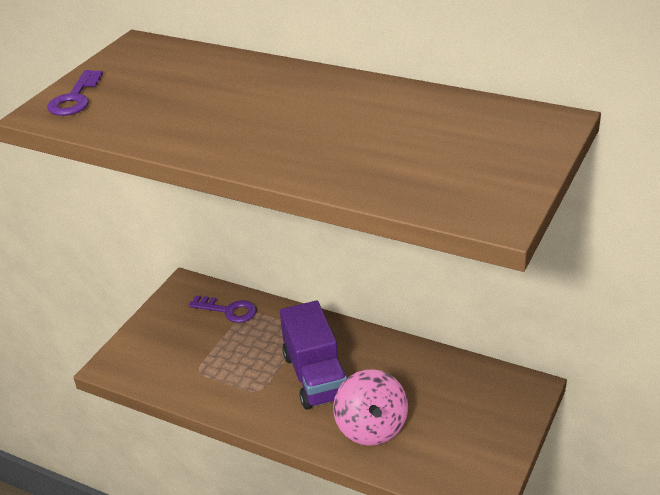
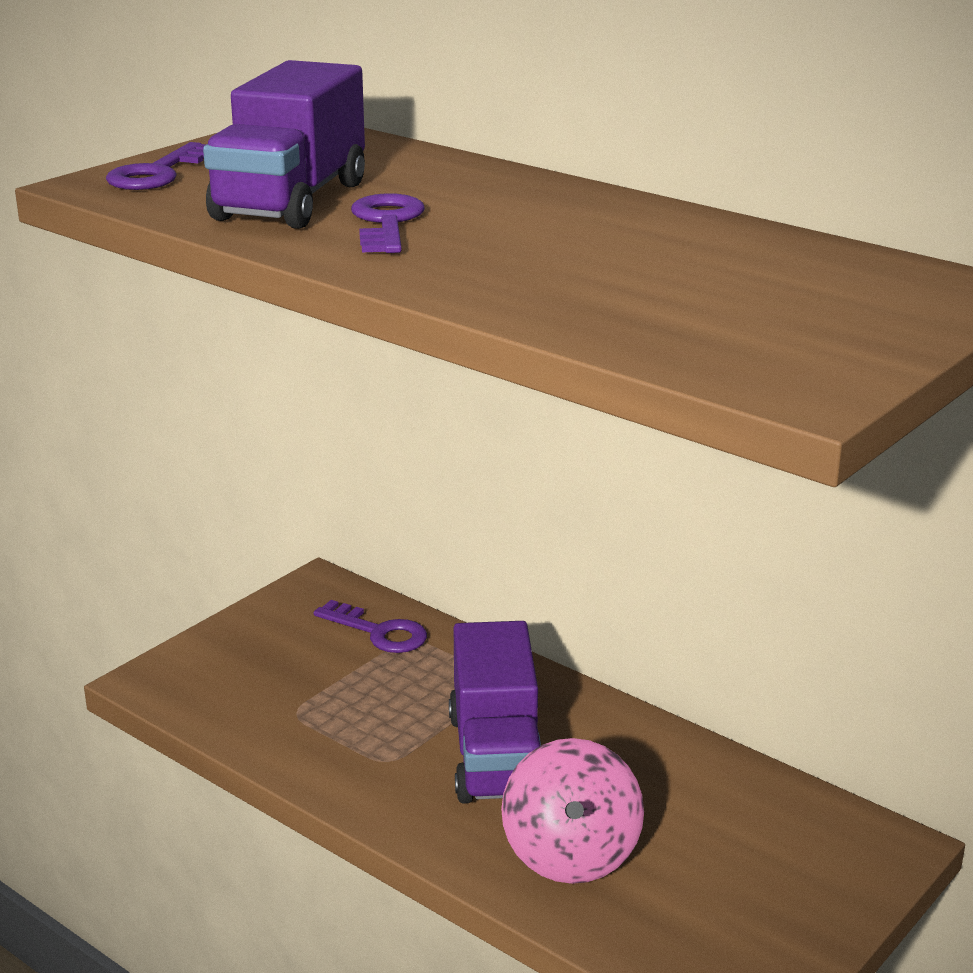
camera: 10 degrees right, 10 degrees down
(163, 110) = (291, 201): none -> purple truck
(226, 120) = (386, 223): none -> purple key

